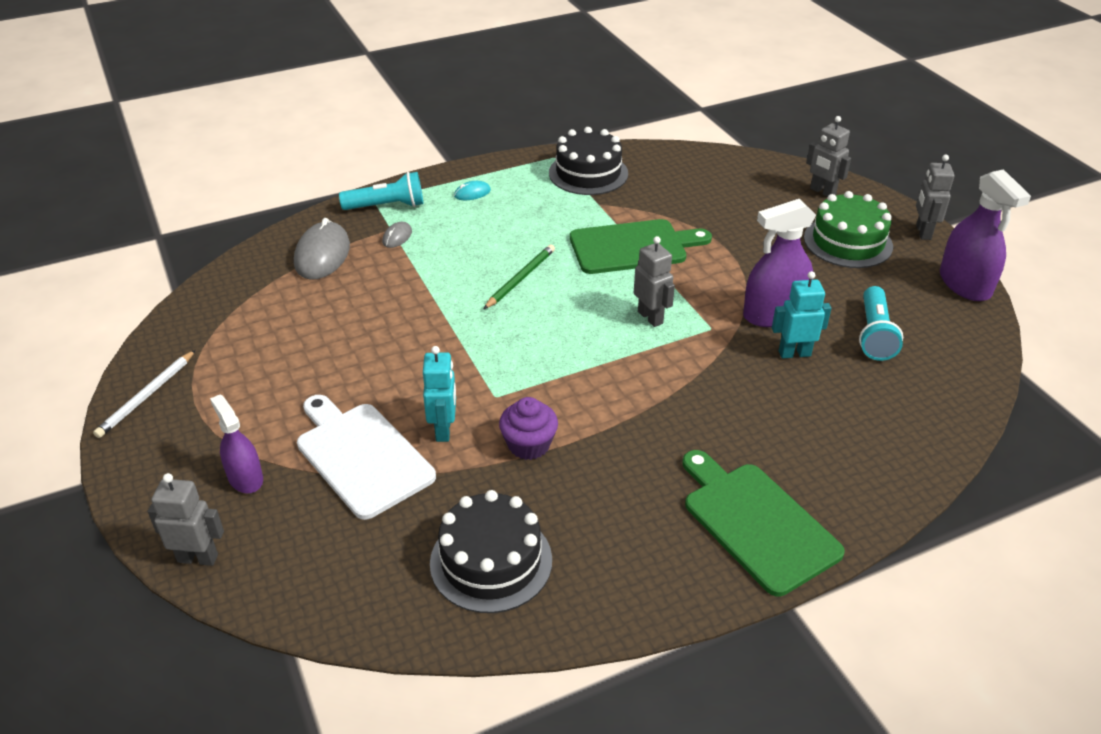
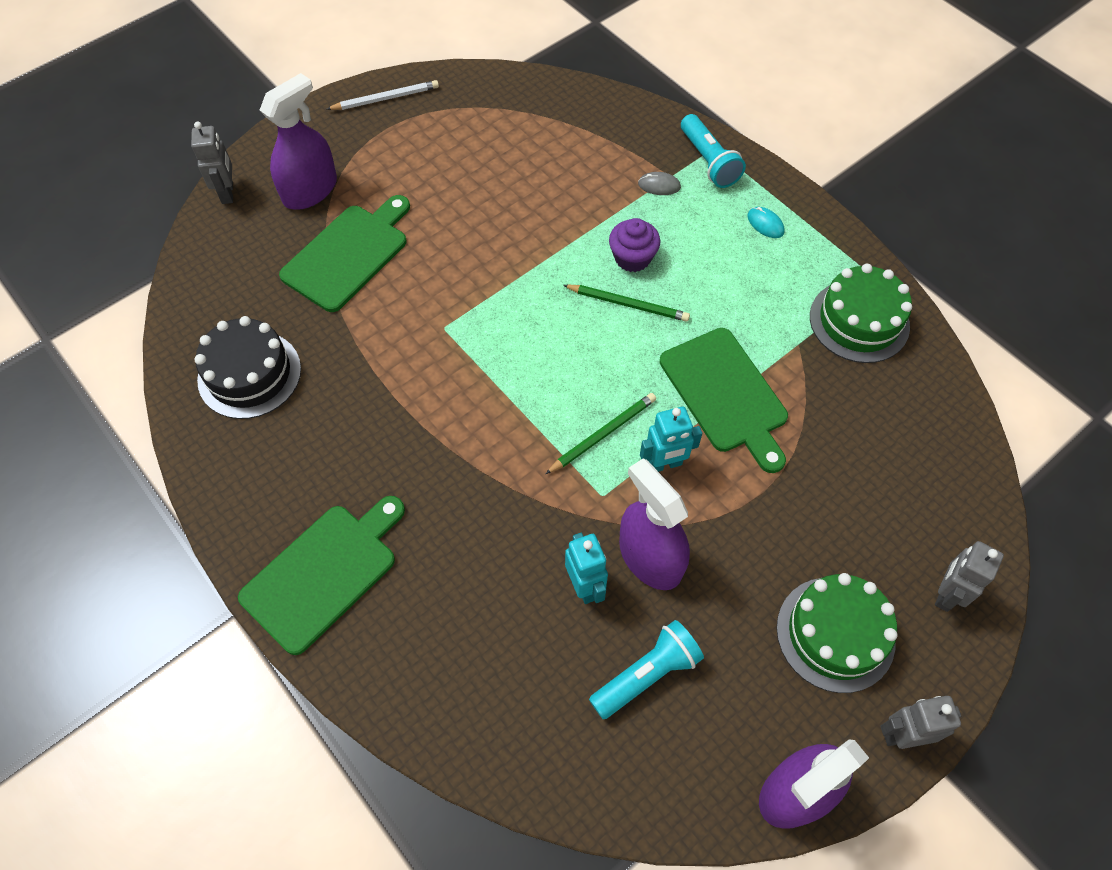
camera: 75 degrees right, 20 degrees up
(147, 396) = (385, 98): white pencil -> white pencil turned 150 degrees clockwise
(245, 478) = (310, 190): purple spray bottle -> purple spray bottle, size x1.59
(322, 255) = (607, 140): grey mouse -> none
(361, 456) = (348, 254): white cutting board -> green cutting board
(444, 430) = (391, 301): turquoise robot -> turquoise robot (665, 464)
(529, 445) = (387, 369): purple cupcake -> purple cupcake (632, 258)
(588, 173) = (859, 321): black cake -> green cake
(650, 317) = (603, 434): grey robot -> green pencil
(874, 335) = (647, 674): turquoise flashlight -> turquoise flashlight turned 150 degrees clockwise

